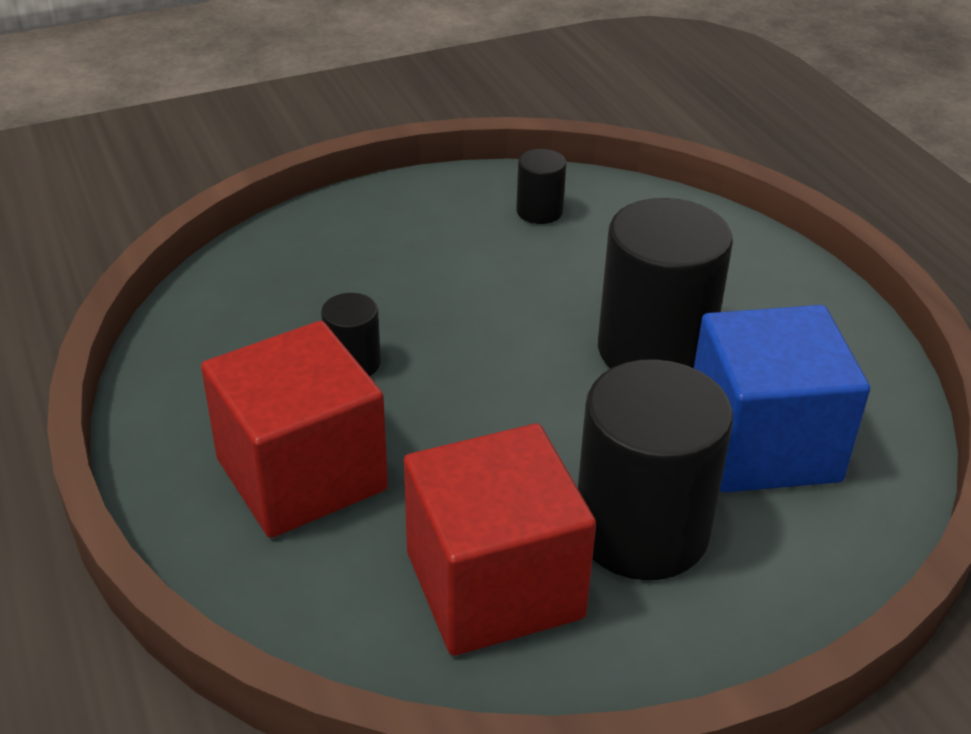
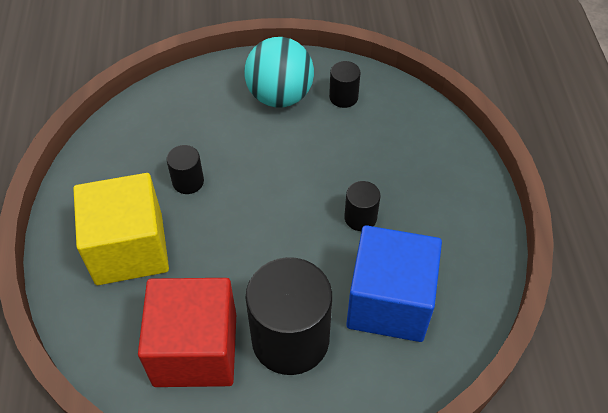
camera: 20 degrees right, 15 degrees up
(301, 474) = (129, 249): red cube -> yellow cube
(440, 228) = (280, 96): none -> turquoise ball
(654, 350) = (360, 218): black cylinder -> black cylinder, size x0.47

